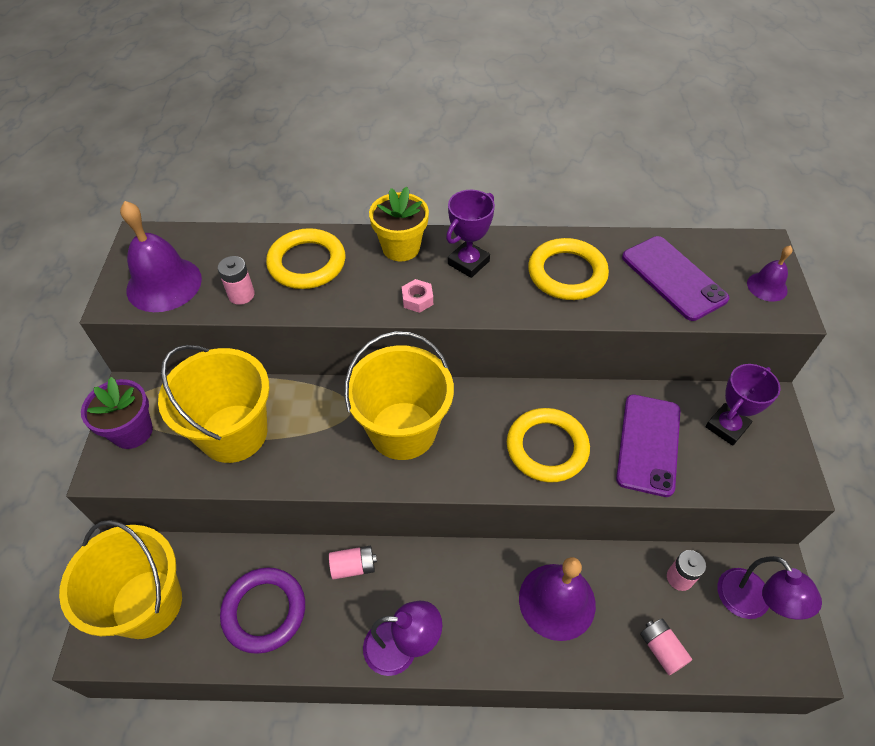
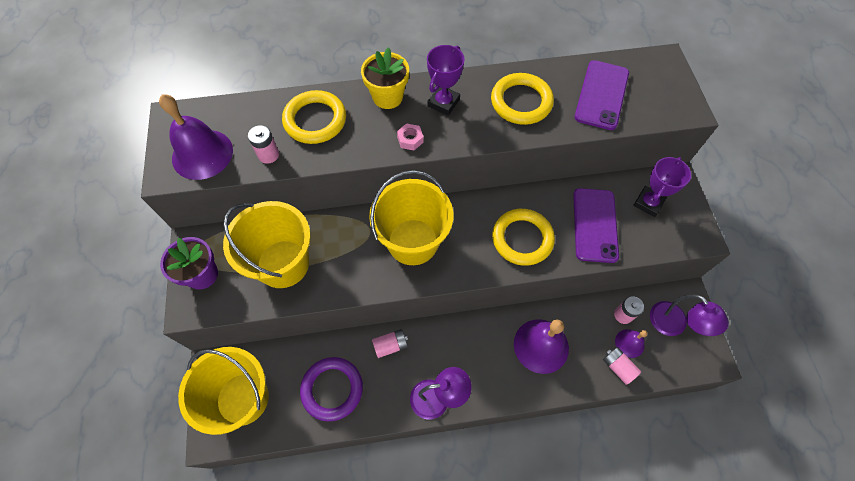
camera: 10 degrees left, 10 degrees up
(673, 278) = (601, 95): purple phone -> purple phone turned 60 degrees clockwise
(767, 286) = (671, 93): purple bell -> purple bell (629, 343)

